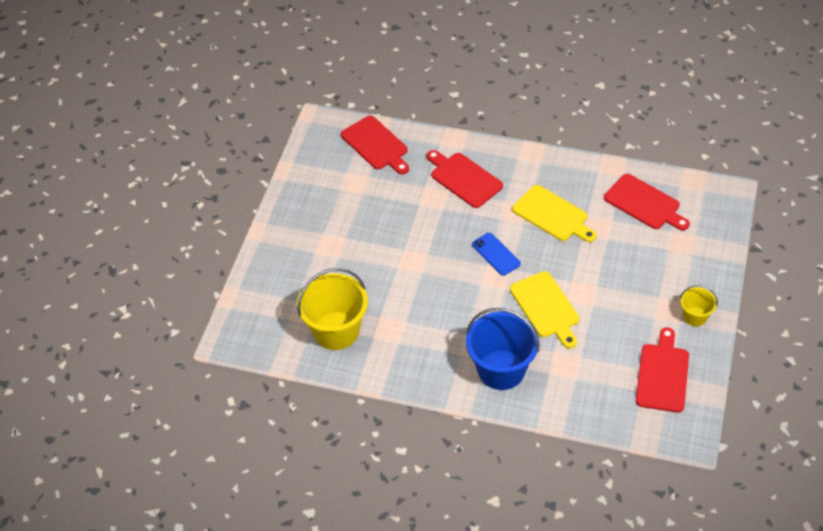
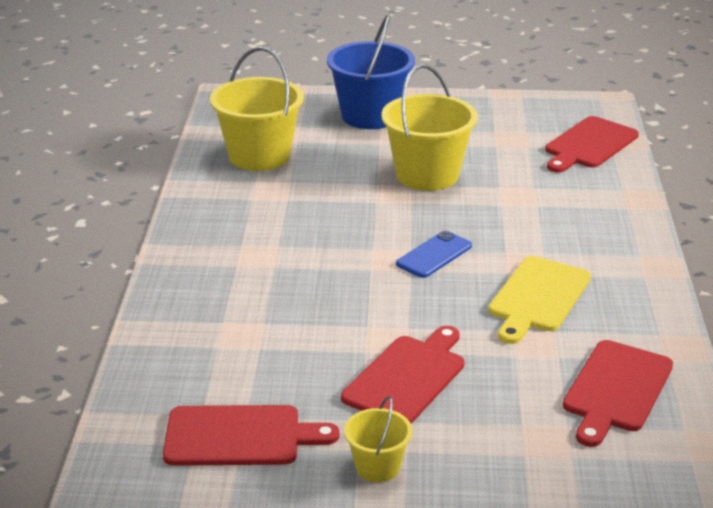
camera: 75 degrees right, 20 degrees down
(393, 238) = (427, 175): none -> yellow bucket
(464, 178) = (568, 215): red cutting board -> red cutting board (407, 377)
(501, 369) = (220, 280): blue bucket -> blue bucket (370, 116)
(546, 307) = (347, 308): yellow cutting board -> none

